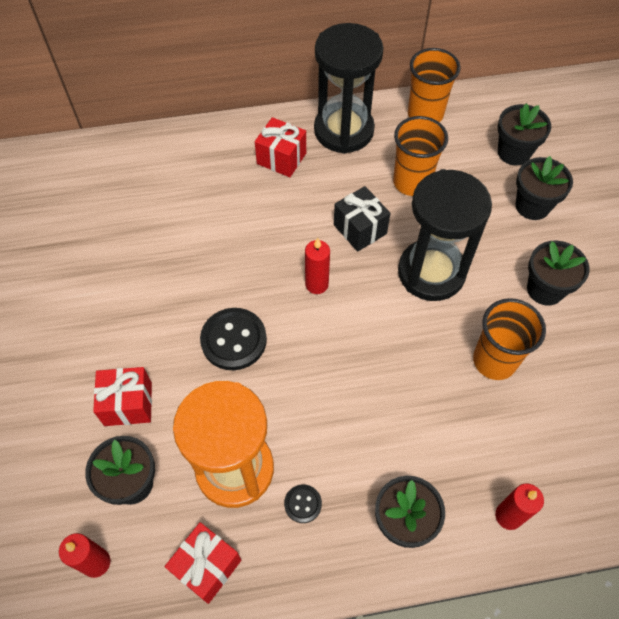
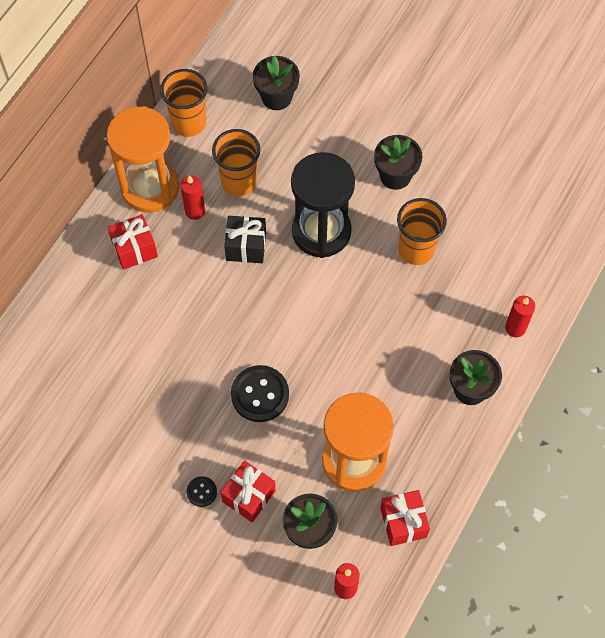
camera: 50 degrees left, 5 degrees up
(303, 504) = (411, 437): black button -> black button (201, 492)
(316, 284) = (264, 309): red candle -> red candle (195, 211)
(344, 130) = (150, 187): black hourglass -> orange hourglass
(532, 206) = (329, 125): black flower pot -> none

